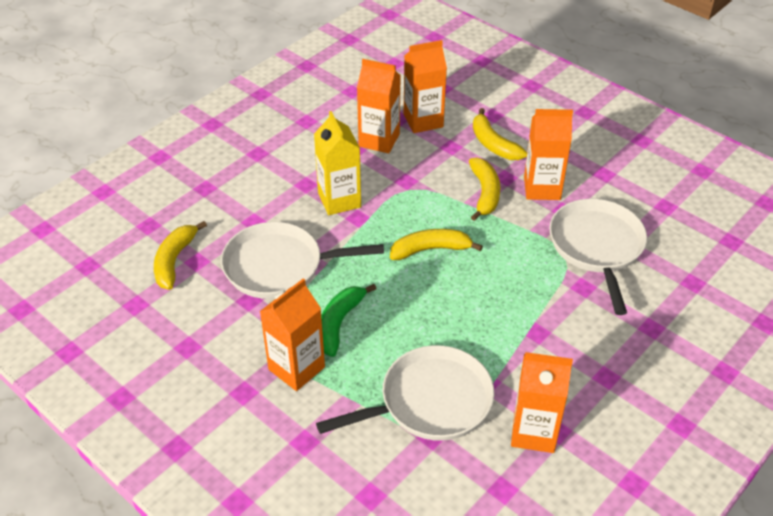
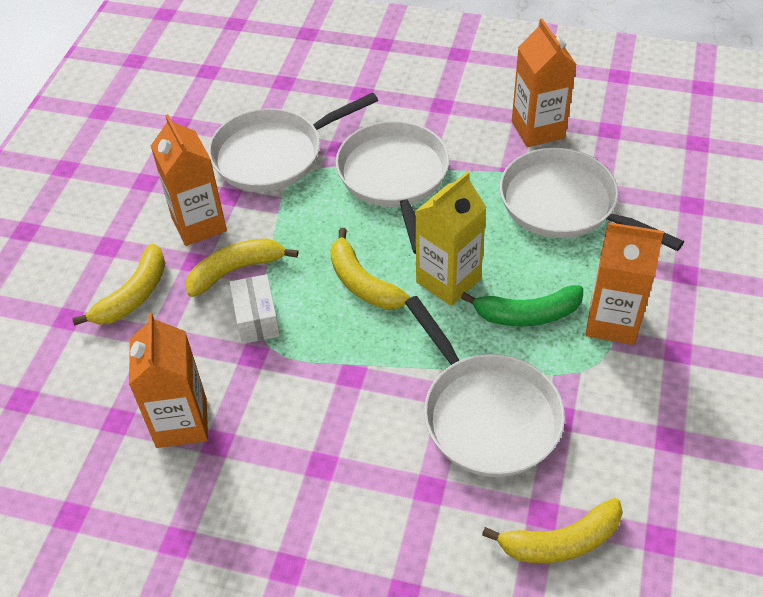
camera: 115 degrees left, 5 degrees up
(339, 200) = (331, 410): yellow carton -> yellow carton (448, 280)
(423, 121) = (113, 390): orange carton -> none
(434, 190) = (257, 319): none -> white box
(529, 307) = (394, 177): none -> white pan

